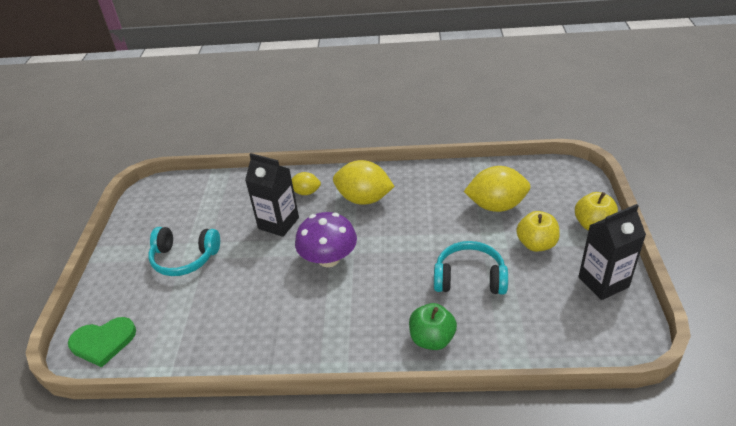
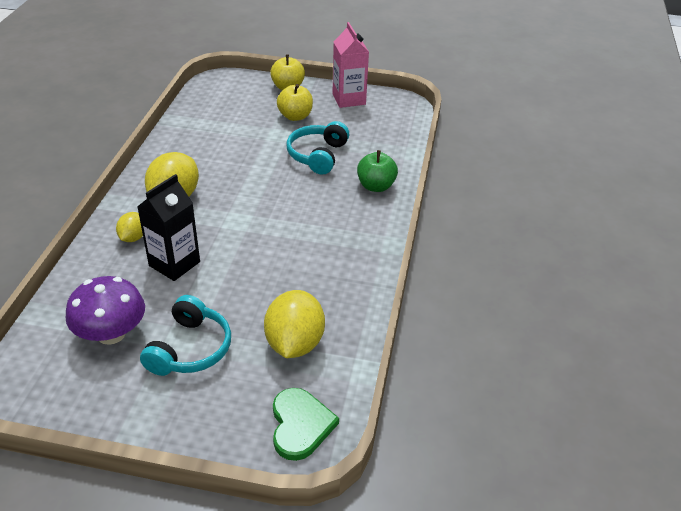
camera: 85 degrees left, 0 degrees up
(328, 258) = (252, 232): purple mushroom -> purple mushroom (111, 333)
(496, 206) = (237, 124): yellow lemon -> yellow lemon (294, 343)
(603, 282) = (349, 99): black carton -> pink carton

